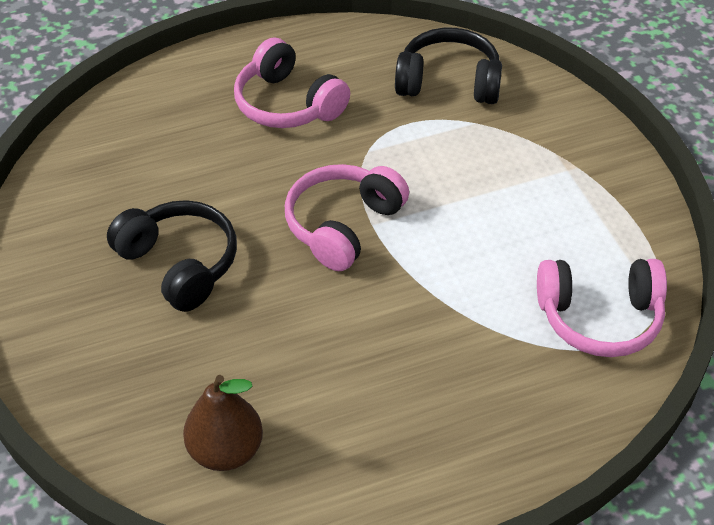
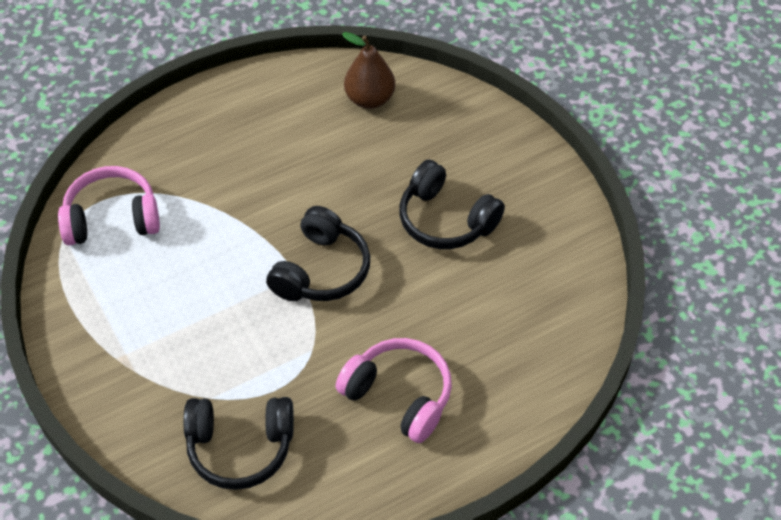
camera: 170 degrees right, 5 degrees up
(343, 226) = (321, 270): pink headphones -> black headphones

